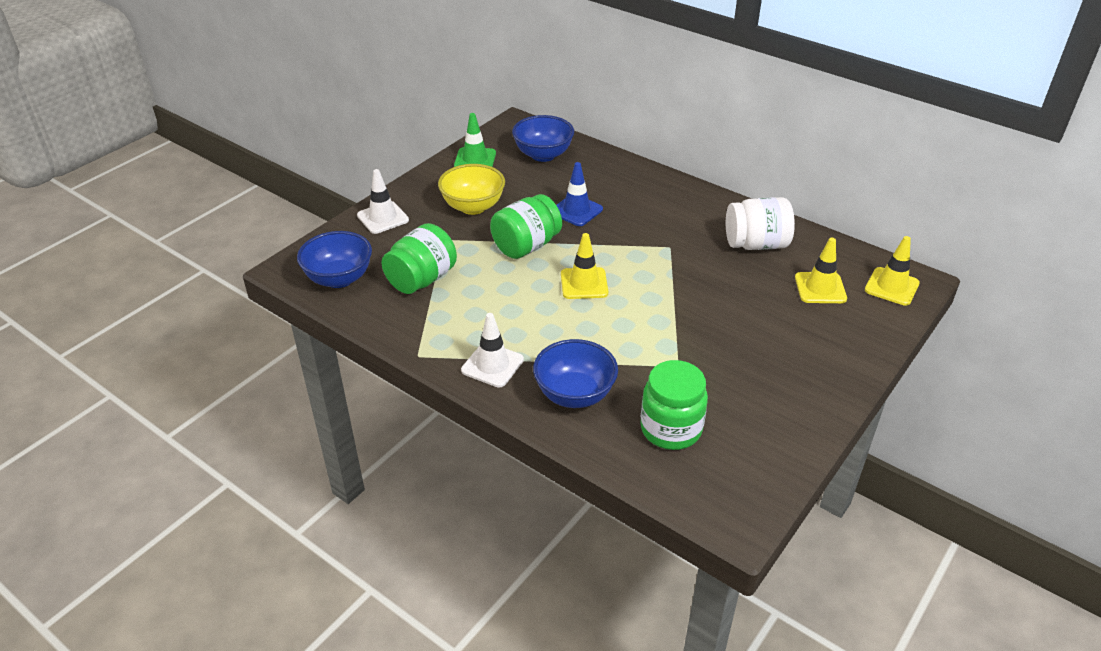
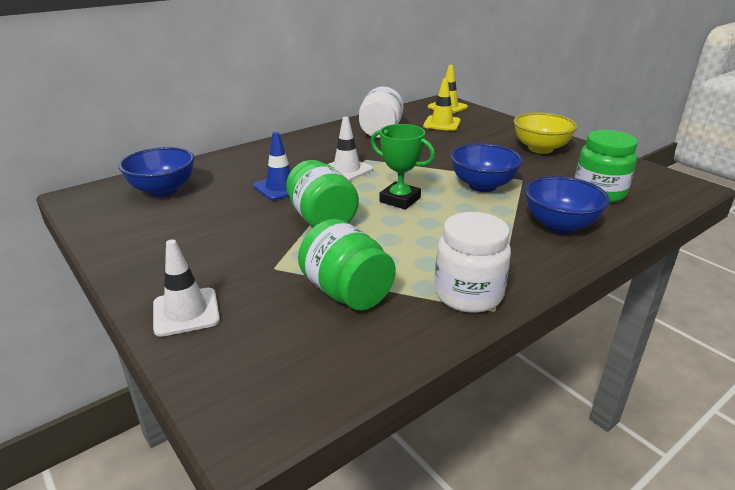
camera: 75 degrees left, 10 degrees down
(339, 278) = (307, 367): blue bowl -> blue bowl (482, 186)
(435, 340) = (468, 294): none -> white jar
(473, 207) = (222, 241): yellow bowl -> yellow bowl (540, 149)
(475, 159) = (124, 229): green traffic cone -> none
(492, 365) = (515, 262): white traffic cone -> white traffic cone (346, 170)
(584, 283) = (400, 200): yellow traffic cone -> green trophy

